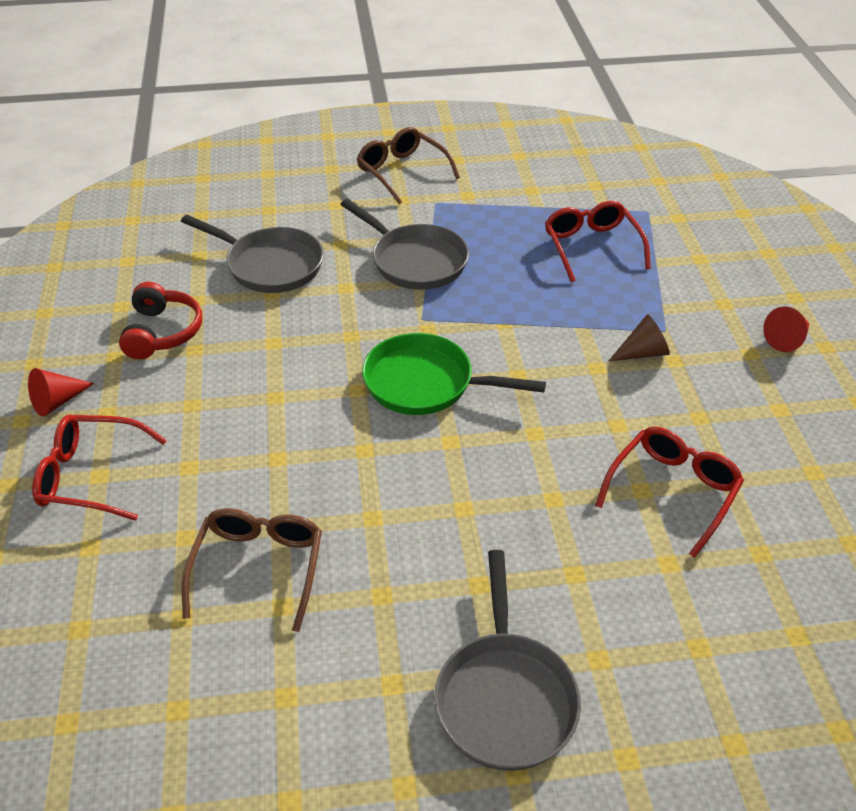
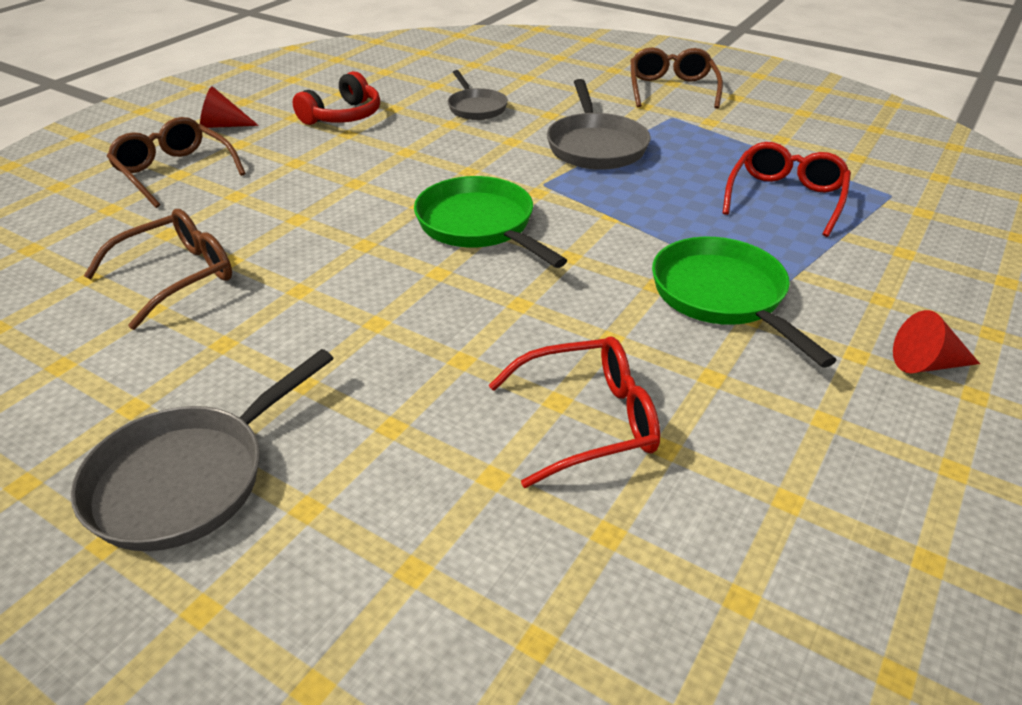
camera: 40 degrees right, 5 degrees down
(91, 476) = (175, 172): red glasses -> brown glasses
(270, 265) = (476, 107): grey pan -> grey pan, size x0.64
(642, 353) = (722, 296): brown cone -> green pan

